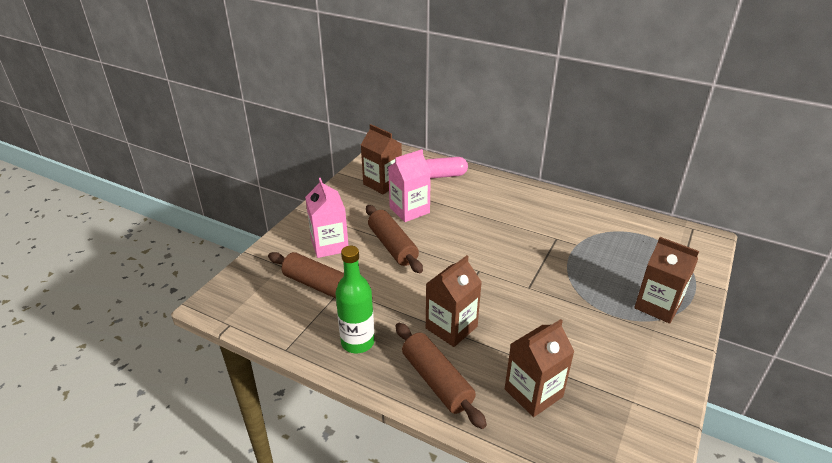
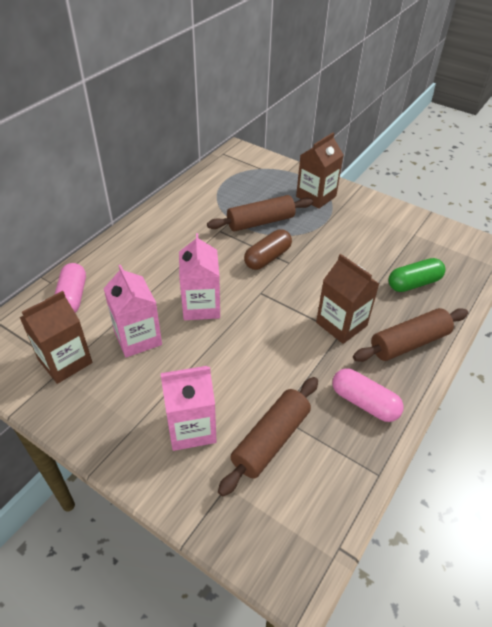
camera: 85 degrees left, 10 degrees up
(357, 342) = (364, 402): green bottle -> pink capsule
(393, 246) = (206, 360): brown rolling pin -> brown rolling pin (260, 222)
(451, 237) = (201, 306): none -> pink carton
(529, 272) = (267, 258): none -> brown capsule
(533, 393) = (414, 283): brown carton -> green capsule

